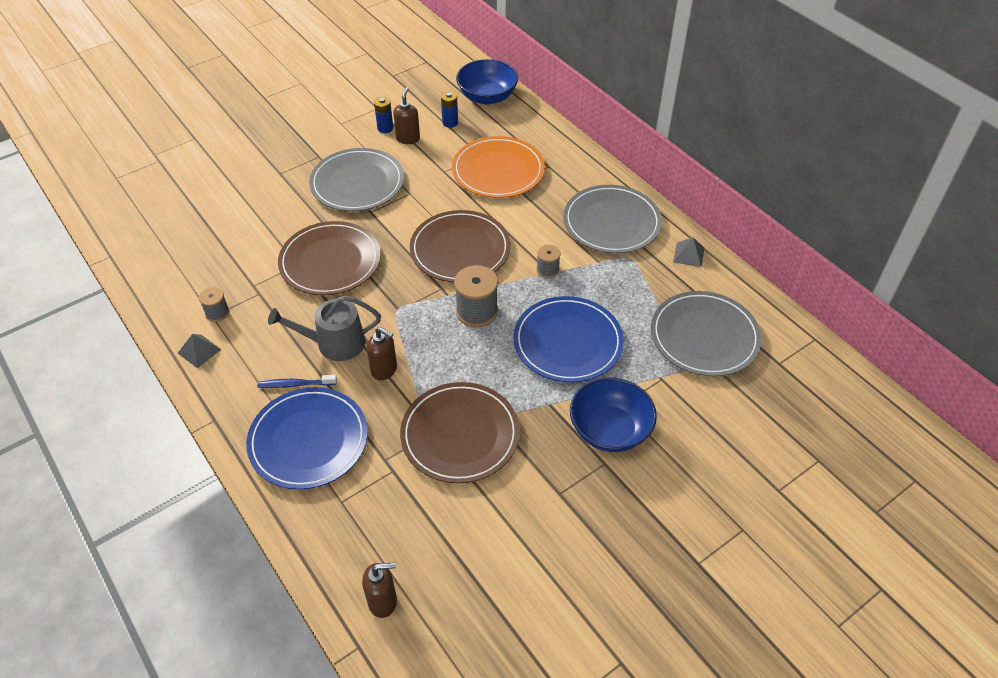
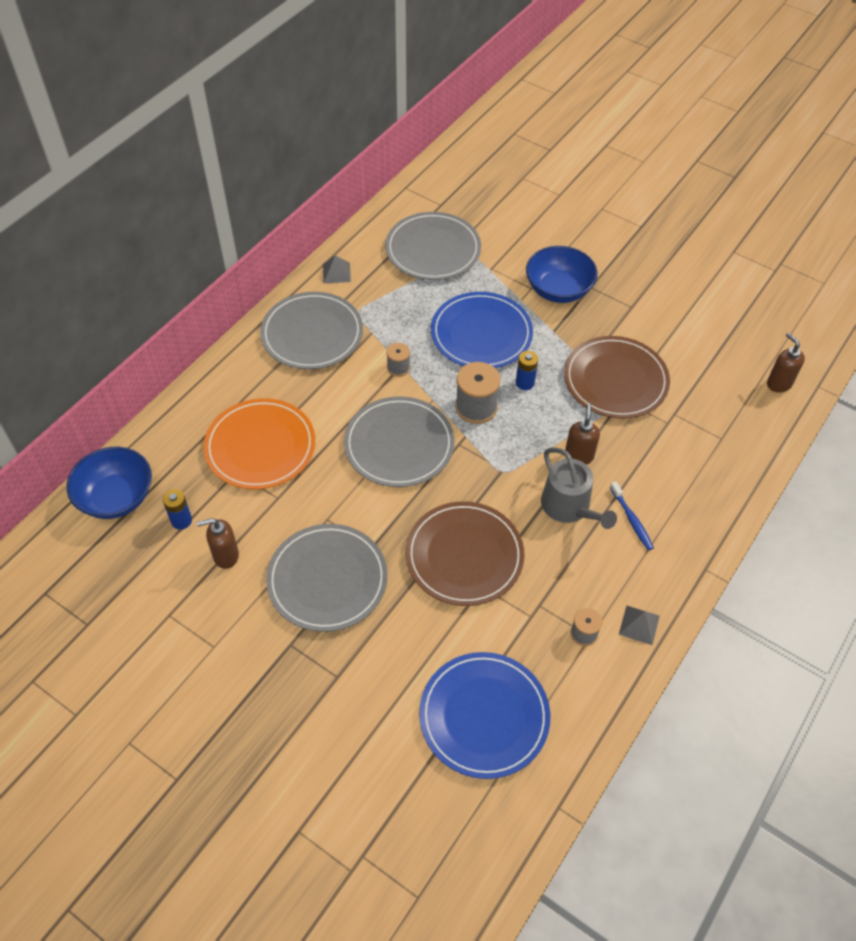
camera: 110 degrees left, 5 degrees up
(308, 440) = (682, 484): blue plate -> blue plate (484, 716)
(385, 128) = (211, 589): blue battery -> blue battery (525, 383)
(460, 250) = (399, 444): brown plate -> grey plate

